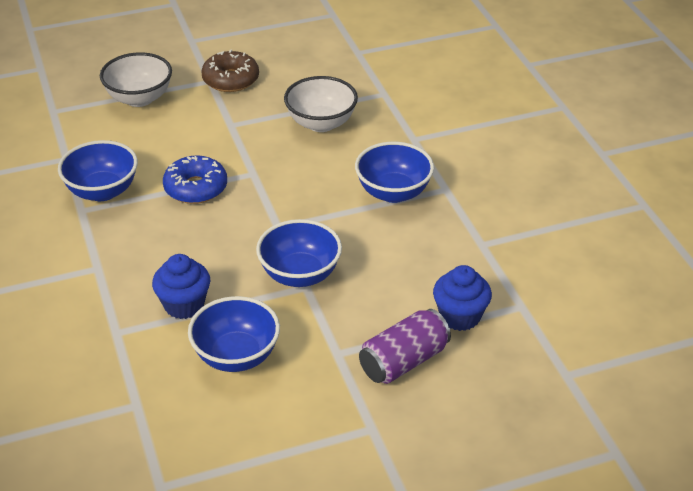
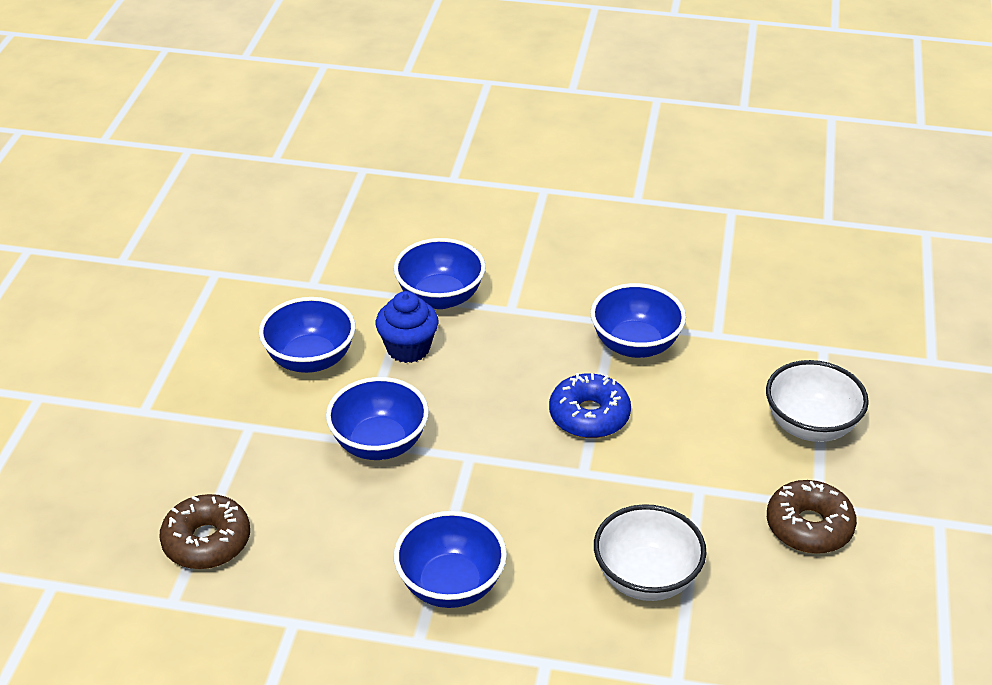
camera: 120 degrees right, 0 degrees up
(105, 314) = (440, 297): none -> blue bowl
(404, 361) = (193, 468): purple can -> none
(460, 316) = (207, 541): blue cupcake -> brown donut

